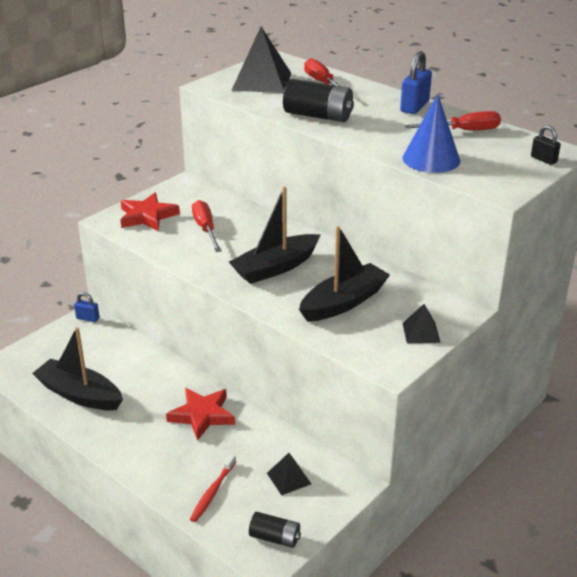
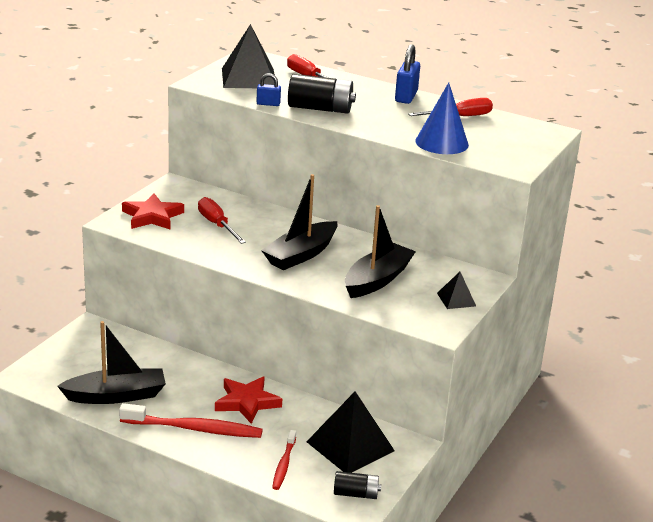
camera: 15 degrees left, 5 degrees down
(79, 394) = (116, 395): black boat -> black boat turned 150 degrees clockwise
(88, 318) = (92, 327): blue padlock -> blue padlock (268, 104)
(139, 440) = (194, 429): none -> red toothbrush
(288, 478) = (350, 446): black pyramid -> black pyramid, size x1.98
(543, 159) = (539, 139): black padlock -> none

